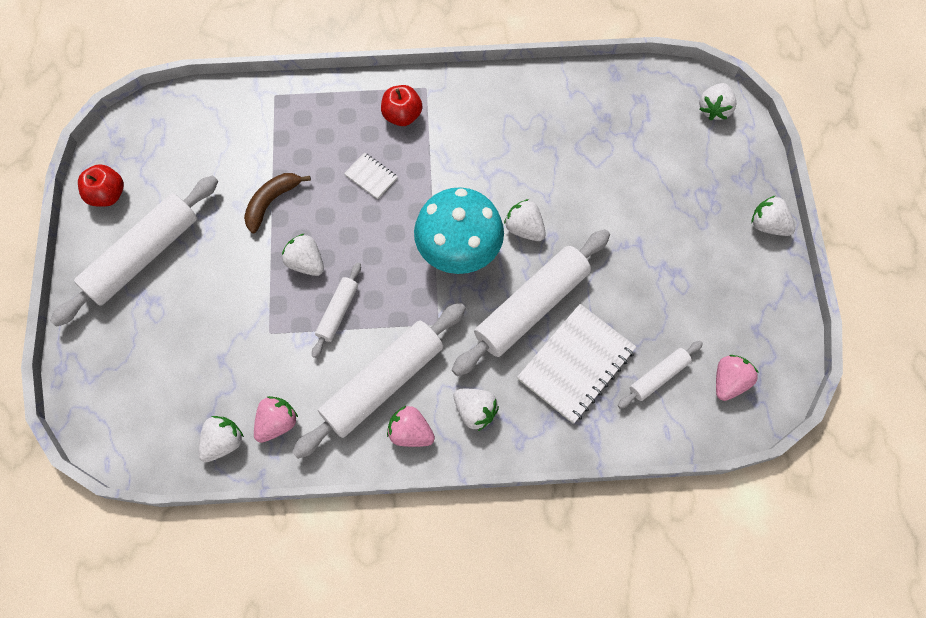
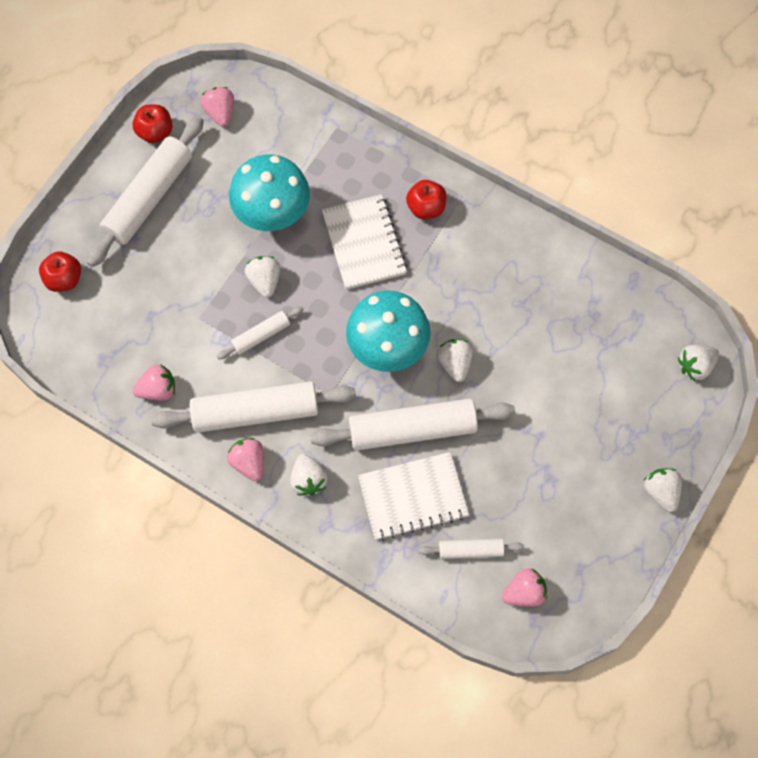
camera: 35 degrees right, 0 degrees up
(111, 380) = (64, 279): none -> red apple
(143, 255) = (149, 198): white rolling pin -> white rolling pin turned 45 degrees counterclockwise
(158, 143) = (220, 113): none -> pink strawberry
(223, 442) = (110, 378): white strawberry -> none
(271, 202) = (272, 216): brown banana -> turquoise mushroom
(371, 176) = (364, 243): white notebook -> white notebook, size x2.12

